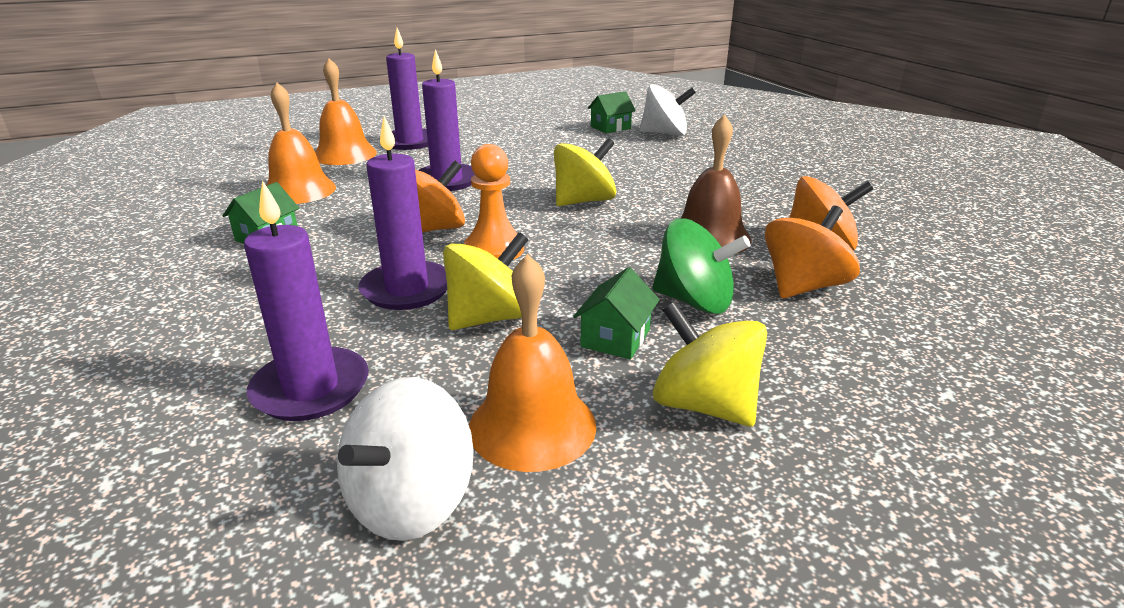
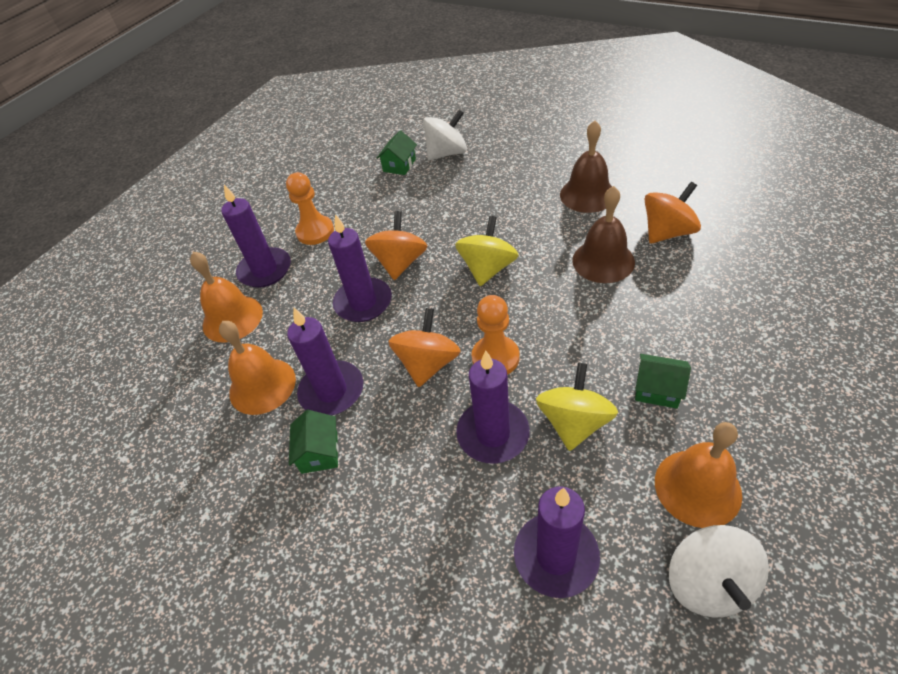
camera: 30 degrees left, 20 degrees up
(337, 212) = (332, 391): none -> purple candle
(480, 137) = (315, 232): none -> orange pawn
(615, 338) = (657, 389): green house -> green house turned 60 degrees counterclockwise
(694, 301) = (660, 329): green spinning top -> none
(704, 405) = (751, 409): yellow spinning top -> none
(766, 195) = (587, 194): none -> brown bell
(803, 287) = (696, 277): orange spinning top -> orange spinning top (400, 263)

